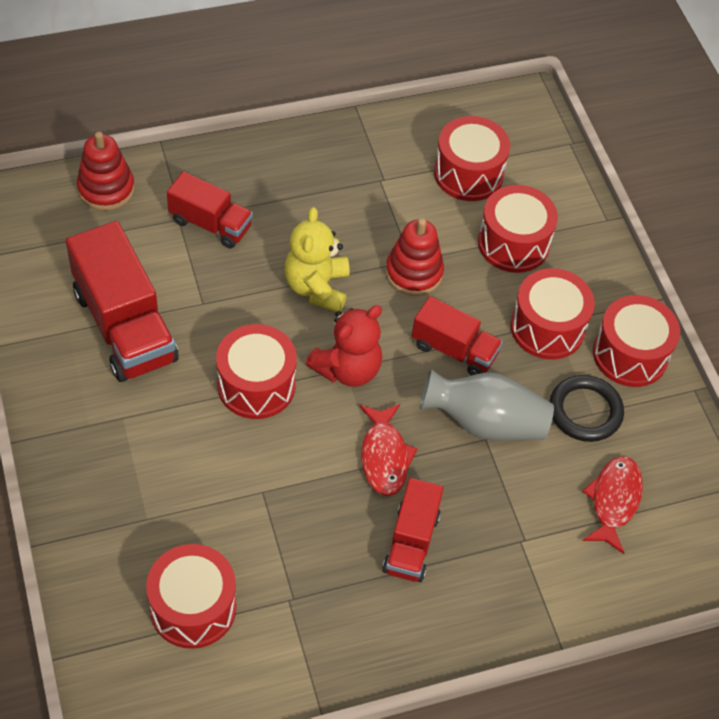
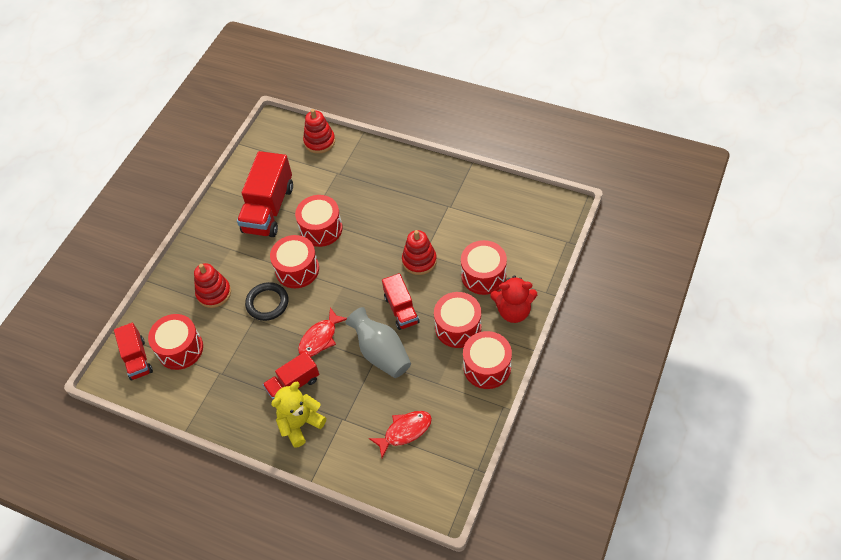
camera: 50 degrees right, 0 degrees up
(163, 495) = (214, 293): none -> red stacking toy
(210, 224) = (349, 183): red truck -> red truck (137, 359)
(317, 287) = (367, 241): yellow teddy bear -> yellow teddy bear (300, 424)
(347, 369) = (343, 287): red teddy bear -> red teddy bear (513, 311)
(468, 173) = (496, 227): red drum -> red drum (321, 229)
(585, 411) = (435, 380): black ring -> black ring (267, 303)

